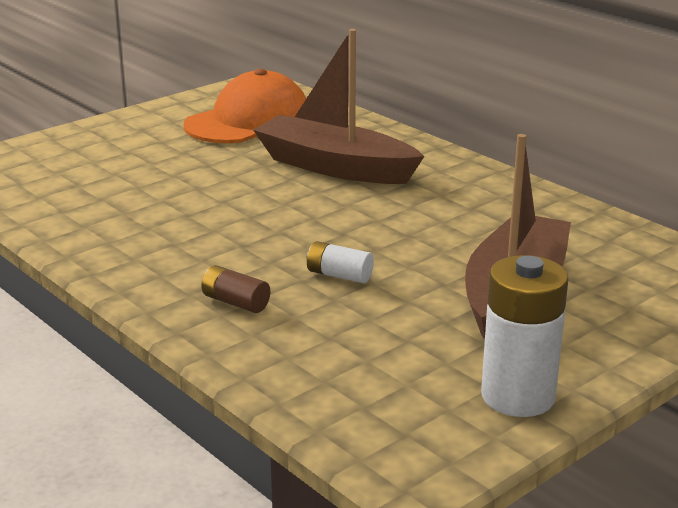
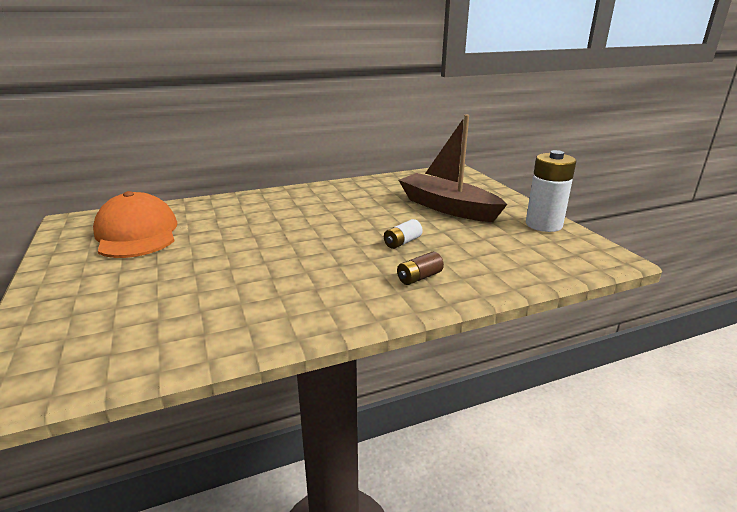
camera: 70 degrees left, 0 degrees up
(334, 167) = (254, 220): brown boat -> none

